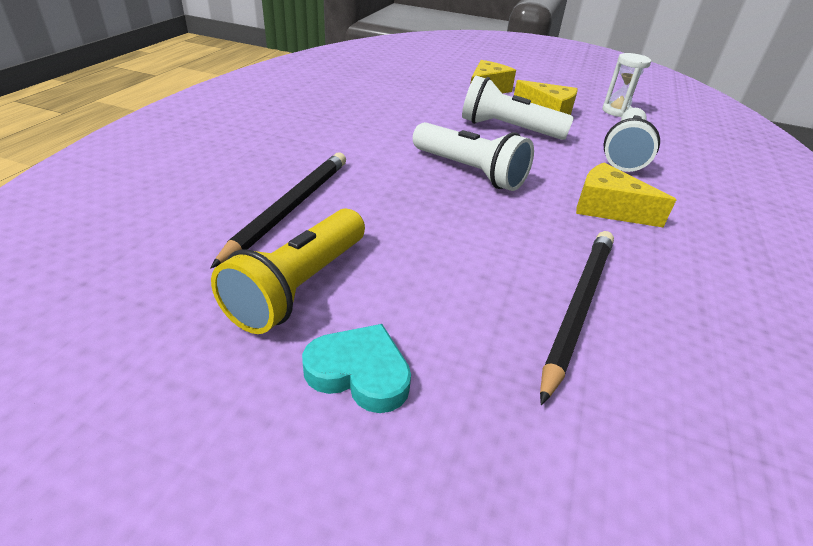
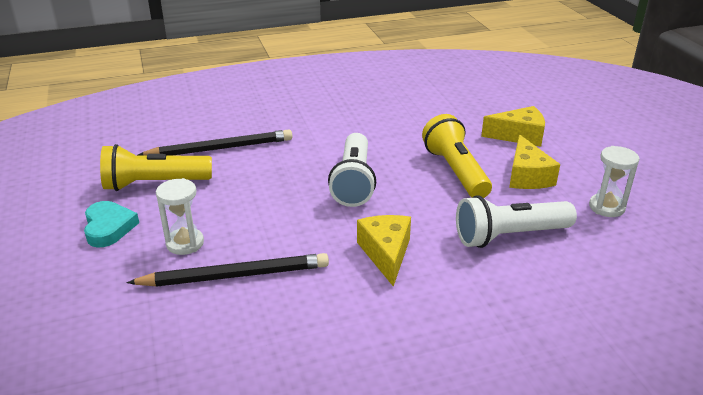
camera: 55 degrees right, 5 degrees down
(474, 317) = (185, 243): none -> white hourglass
(508, 129) = (455, 171): white flashlight -> yellow flashlight

